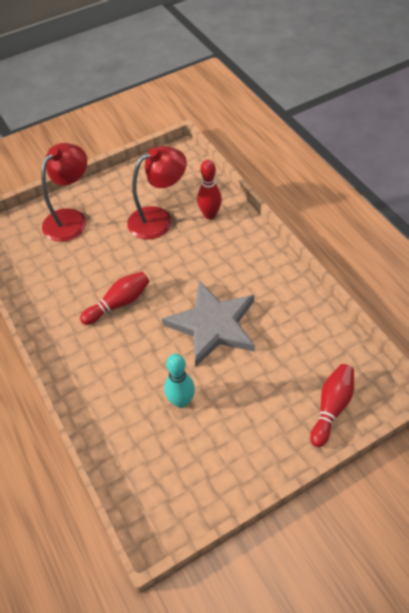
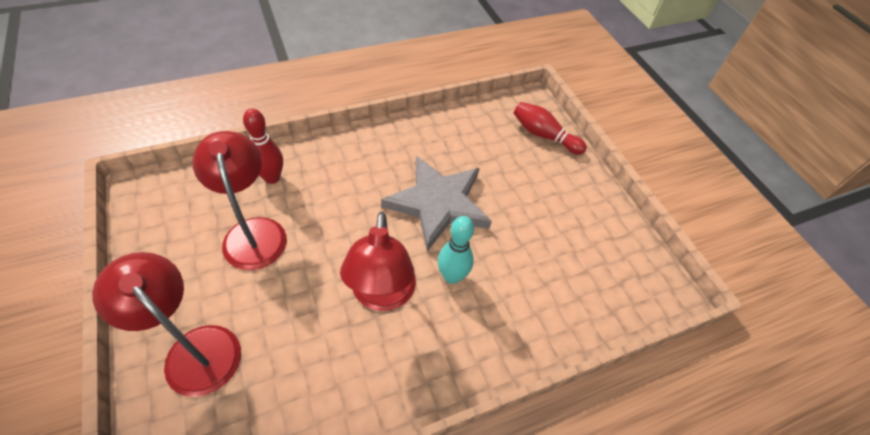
camera: 90 degrees left, 0 degrees up
(119, 303) = (382, 295): red bowling pin -> red lamp
(181, 401) = (529, 248): turquoise bowling pin -> turquoise bowling pin (452, 276)

